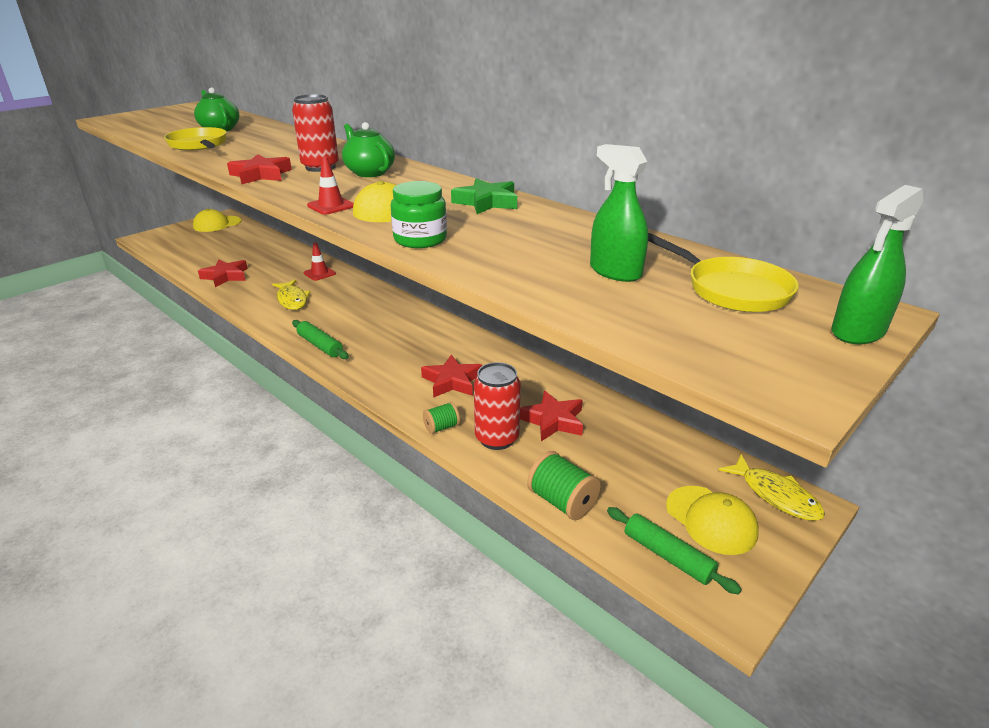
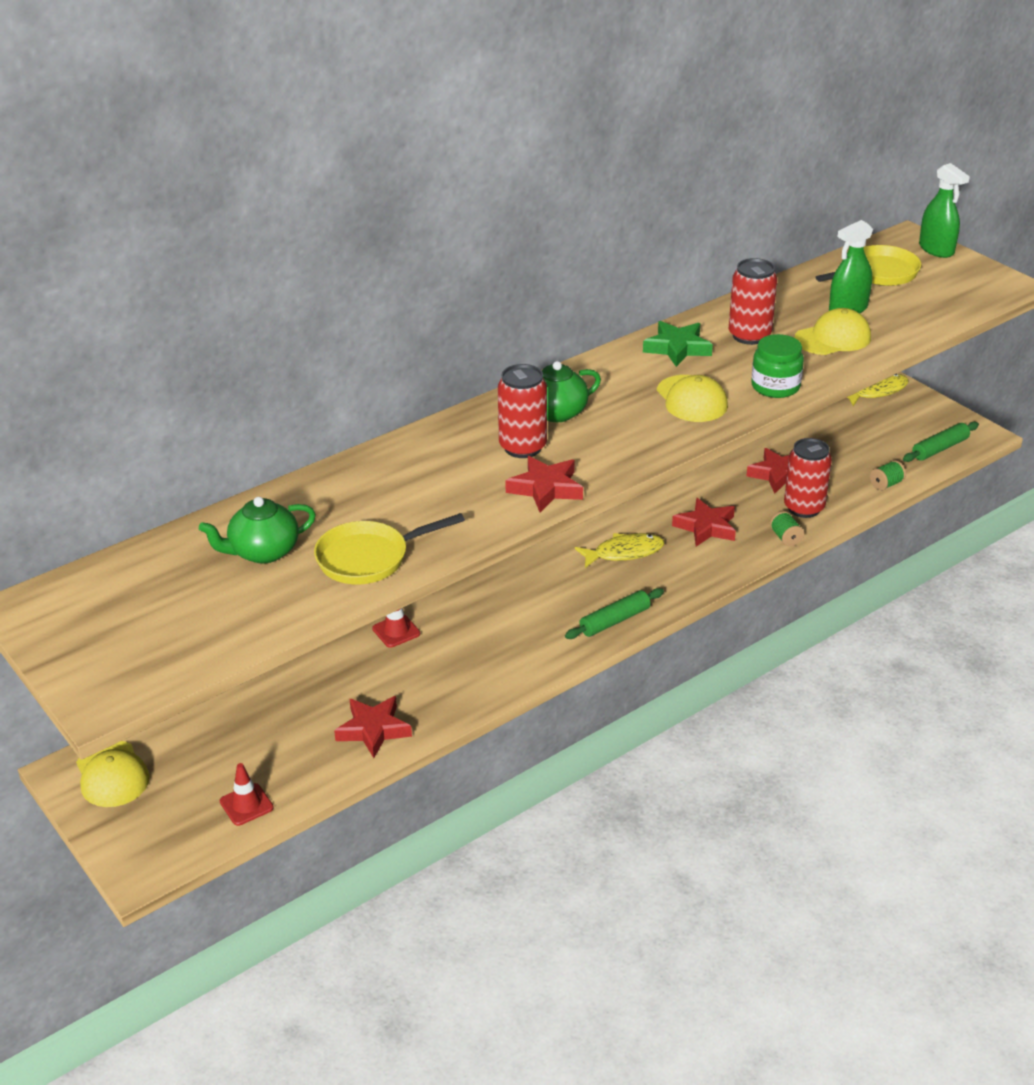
camera: 80 degrees left, 5 degrees up
(292, 300) = (479, 652): yellow fish -> yellow fish (624, 553)
(331, 206) = (675, 435): red traffic cone -> red traffic cone (246, 804)
(524, 227) = (749, 336): none -> red can
(562, 502) = (886, 484): green spool -> green spool, size x0.61
(711, 520) = (903, 423): yellow cap -> yellow cap (833, 338)

